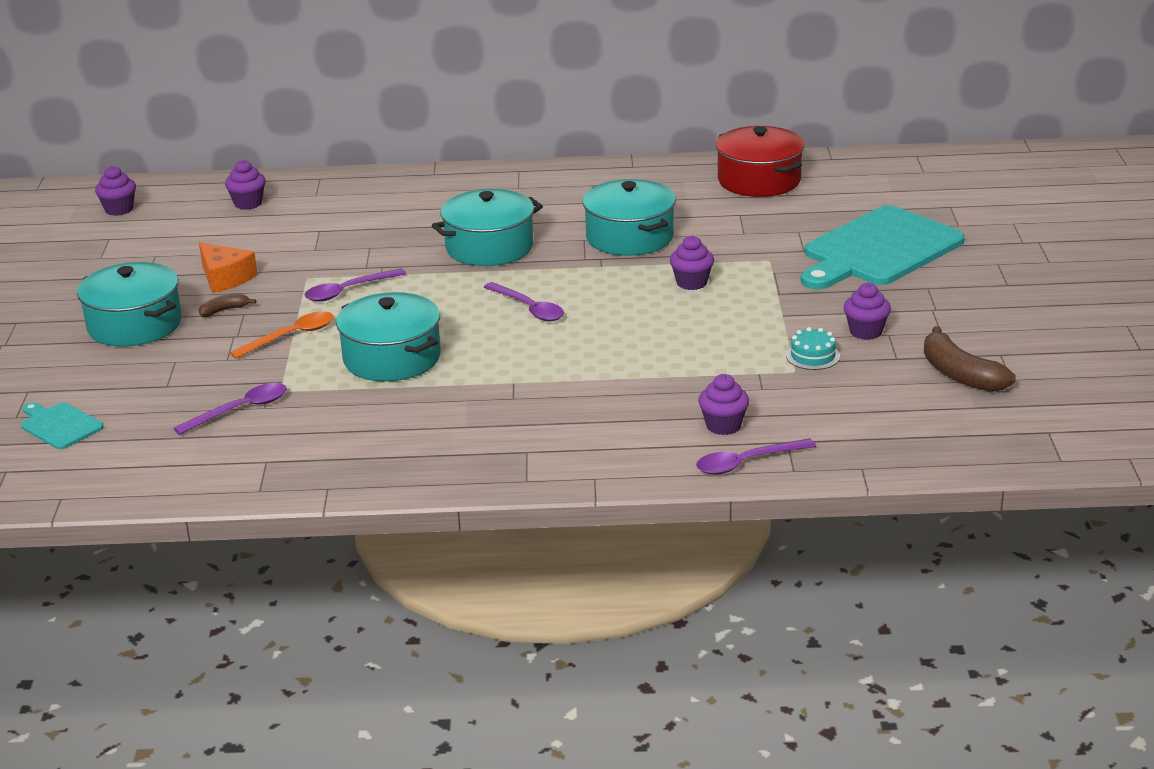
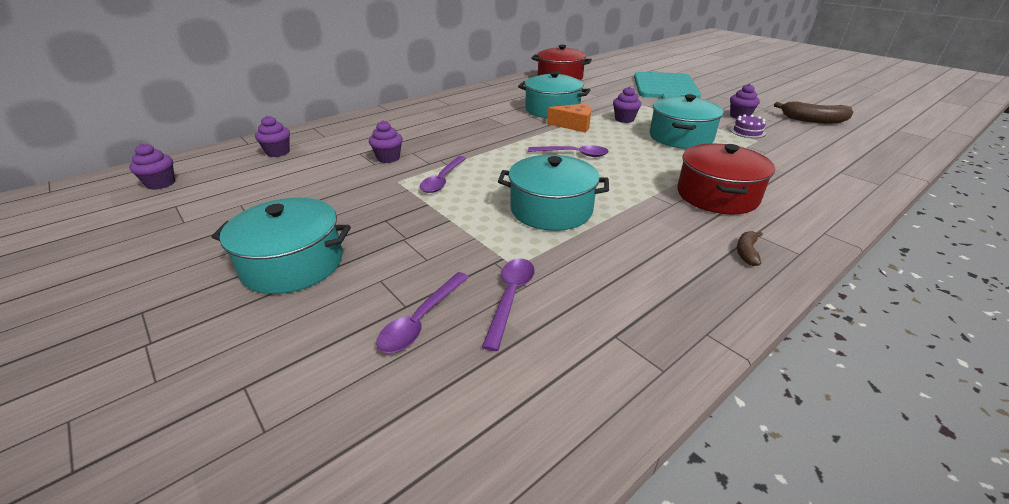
camera: 40 degrees left, 5 degrees up
(59, 425) = (340, 412): turquoise cutting board -> none
(224, 310) = (364, 223): brown banana -> brown banana (746, 252)
(225, 278) = (330, 201): orange cheese -> orange cheese (574, 125)
(291, 336) = (452, 222): orange spoon -> none
(489, 247) = (488, 133): turquoise pot -> turquoise pot (680, 137)
(577, 408) = (717, 195): none -> red pot
(723, 426) = (799, 175): purple cupcake -> purple cupcake (388, 158)
(747, 463) = (856, 189): purple spoon -> purple spoon (421, 320)
(813, 356) = (747, 132): turquoise cake -> purple cake

